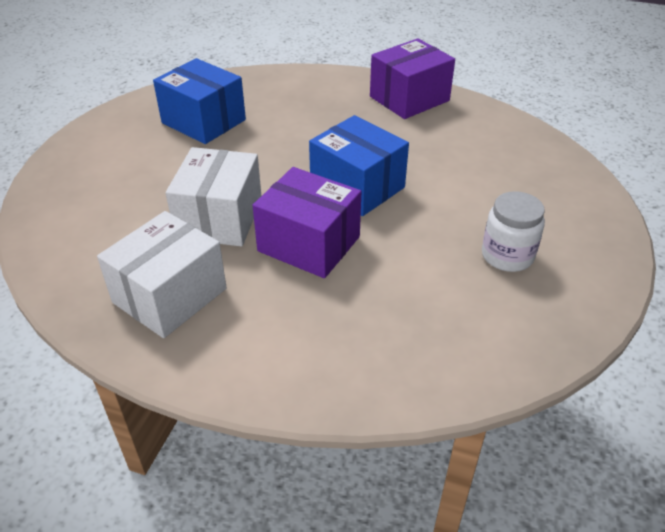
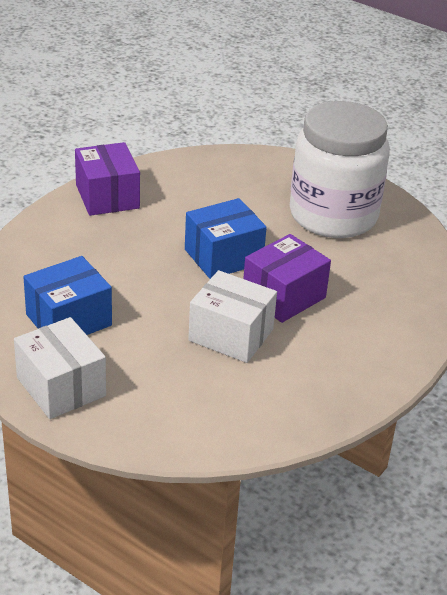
camera: 75 degrees left, 5 degrees down
(170, 295) = (315, 375): white box -> white box (61, 387)
(507, 256) = (333, 215): white jar -> white jar, size x2.37

